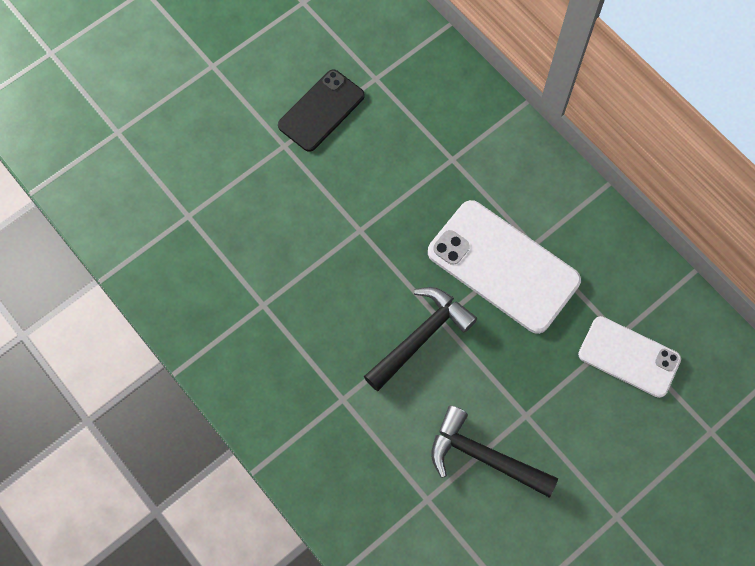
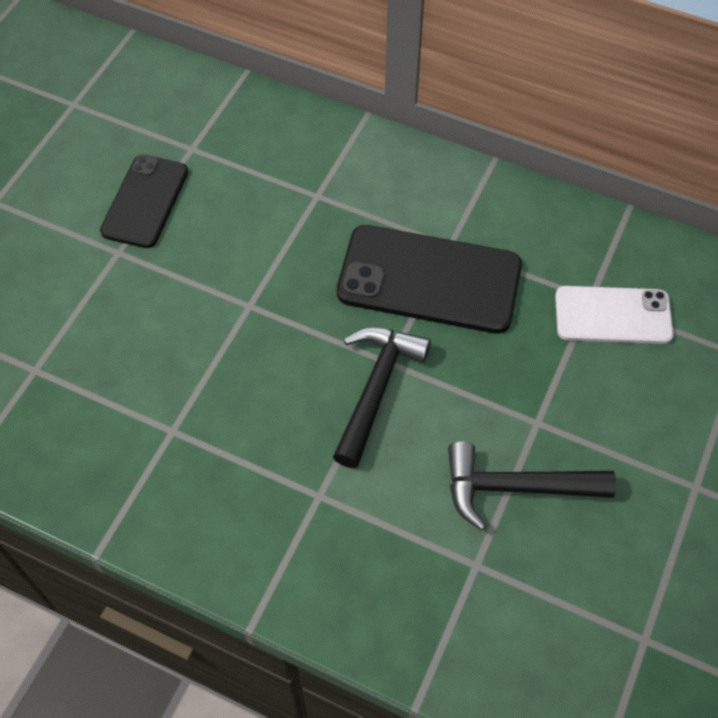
camera: 25 degrees left, 10 degrees down
(503, 267) = (429, 280): white phone -> black phone

